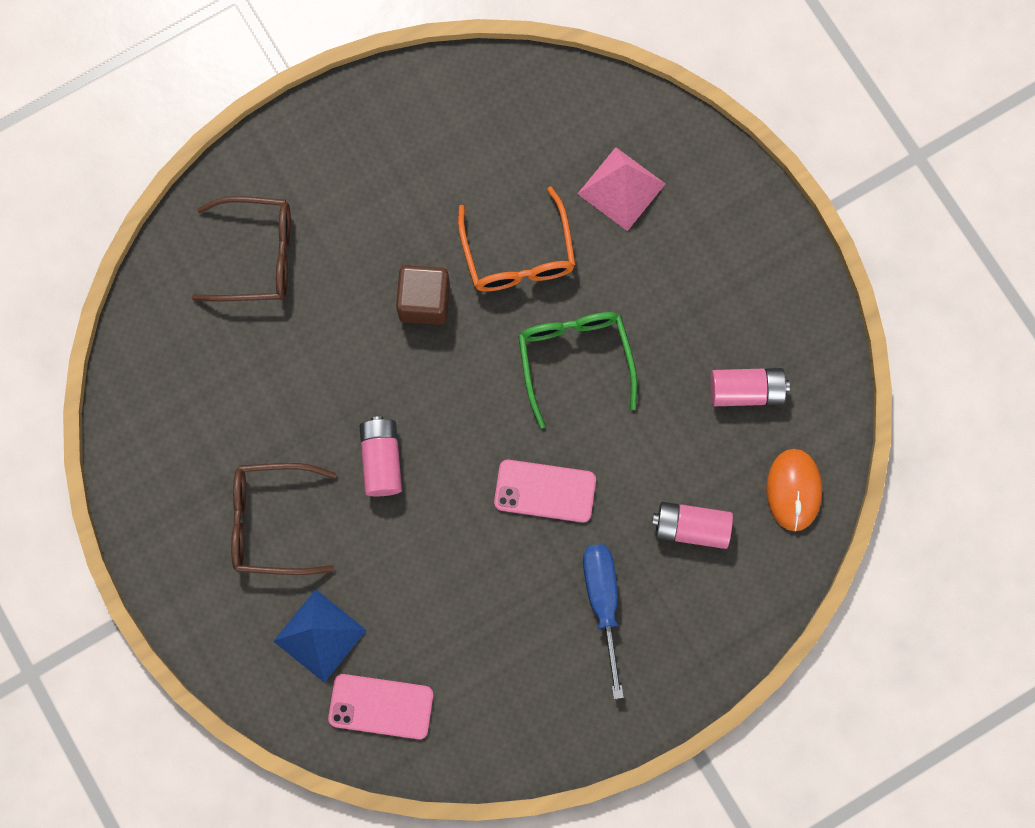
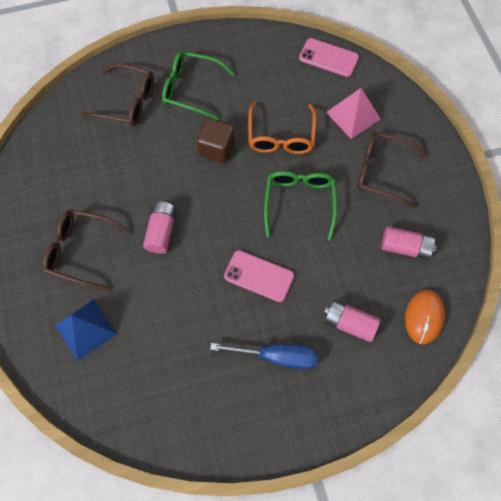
camera: 15 degrees right, 10 degrees down
(353, 206) = (191, 89): none -> green glasses
(381, 706) = (109, 387): pink phone -> pink phone (328, 58)
(603, 601) = (278, 357): blue screwdriver -> blue screwdriver turned 90 degrees clockwise
(687, 276) = (382, 172): none -> brown glasses

